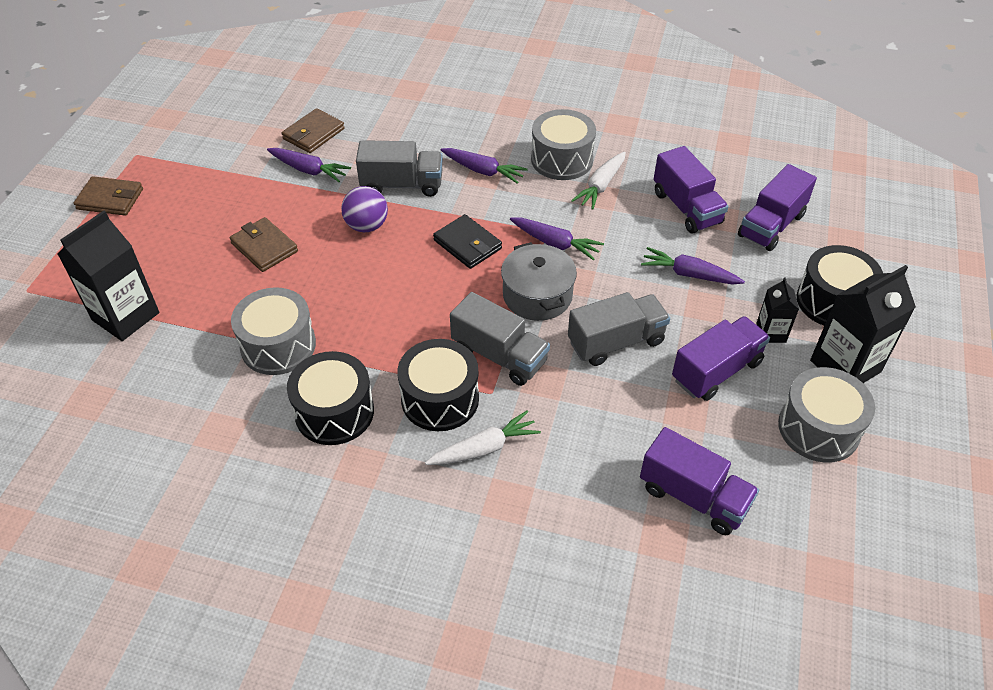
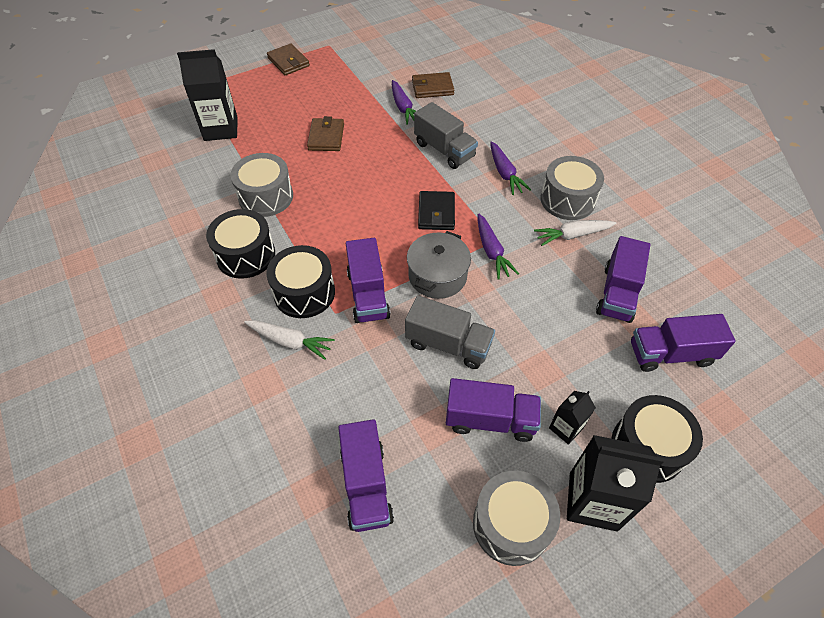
camera: 45 degrees right, 5 degrees up
(367, 226) = (393, 161): purple ball -> none
(499, 355) = (368, 294): grey truck -> purple truck
(689, 274) = (558, 340): purple carrot -> none

